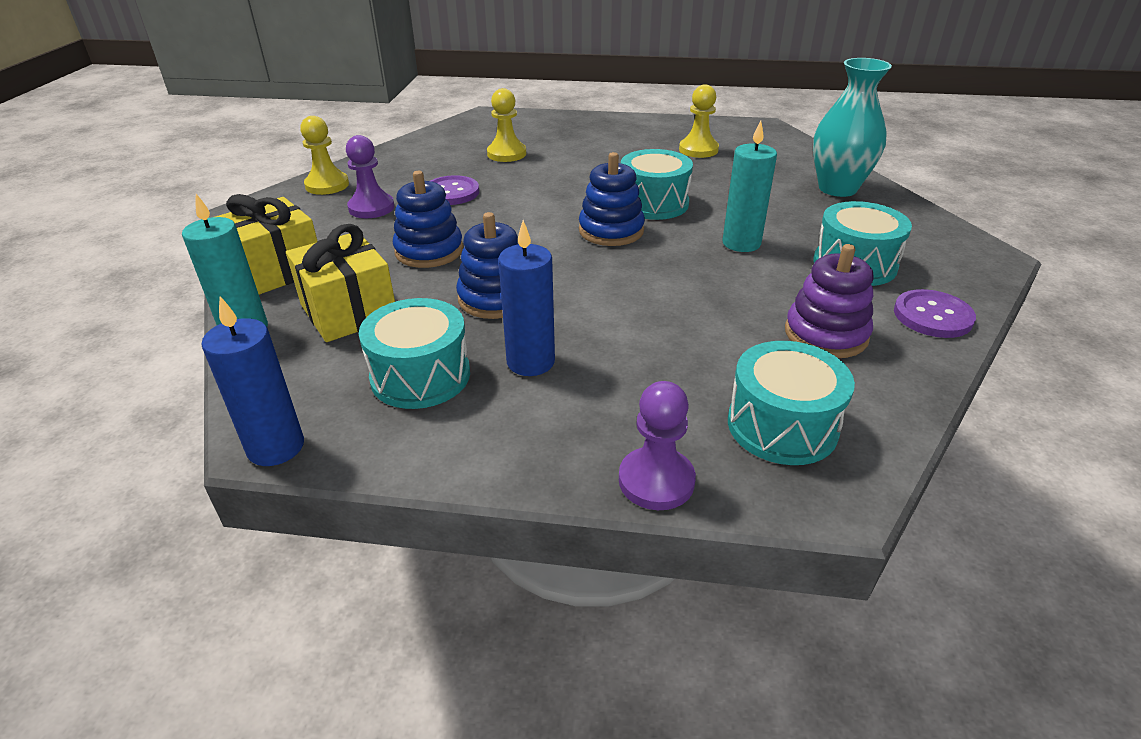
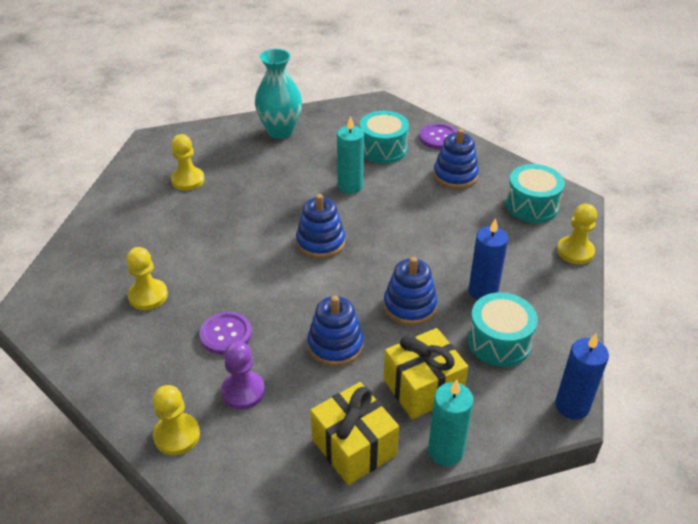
camera: 85 degrees left, 5 degrees up
(653, 203) = (281, 216): turquoise drum -> none
(656, 481) = (575, 251): purple pawn -> yellow pawn
(826, 334) = (455, 175): purple stacking toy -> blue stacking toy

